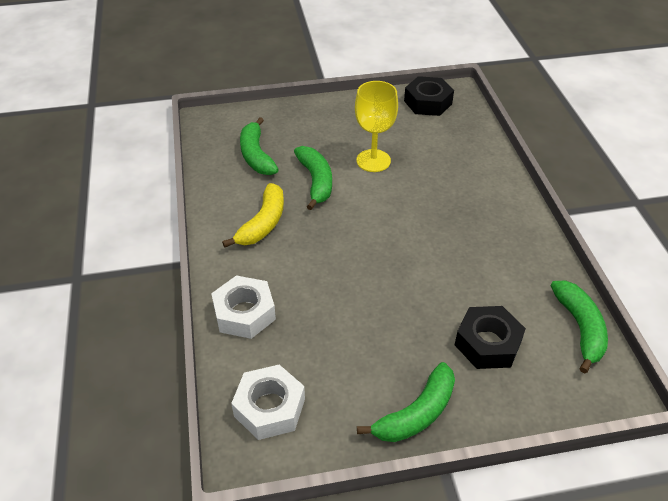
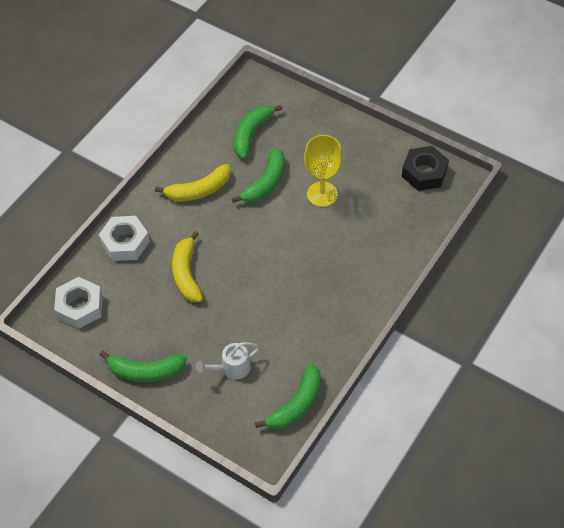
camera: 45 degrees right, 10 degrees up
(340, 296) = (187, 274): none -> yellow banana
(487, 343) = (231, 368): black nut -> white watering can

